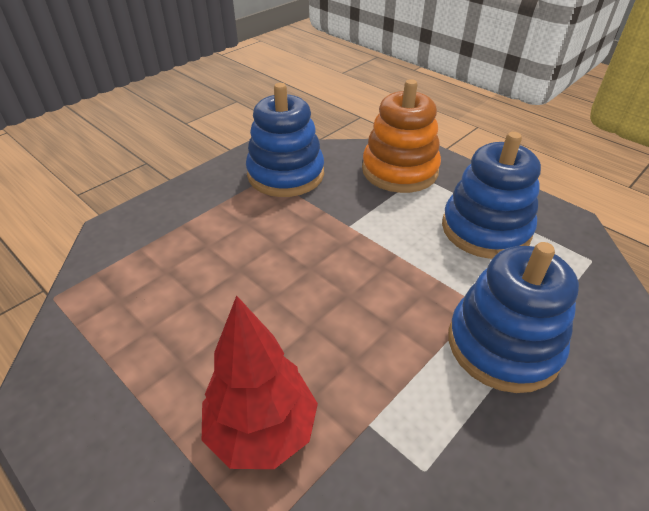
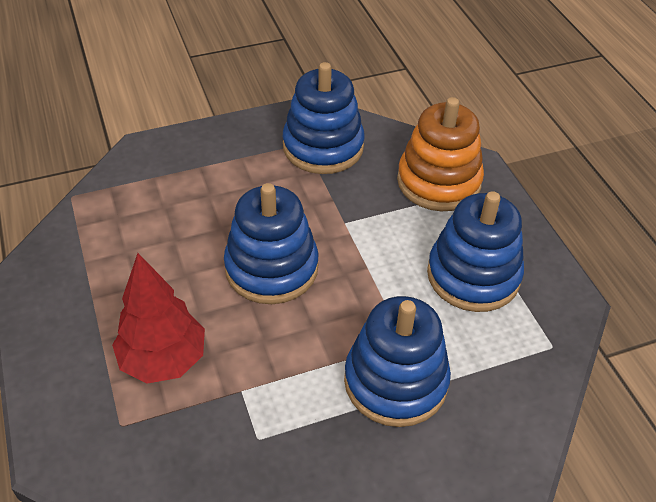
camera: 25 degrees right, 5 degrees up
(312, 288) = (271, 268): none -> blue stacking toy

